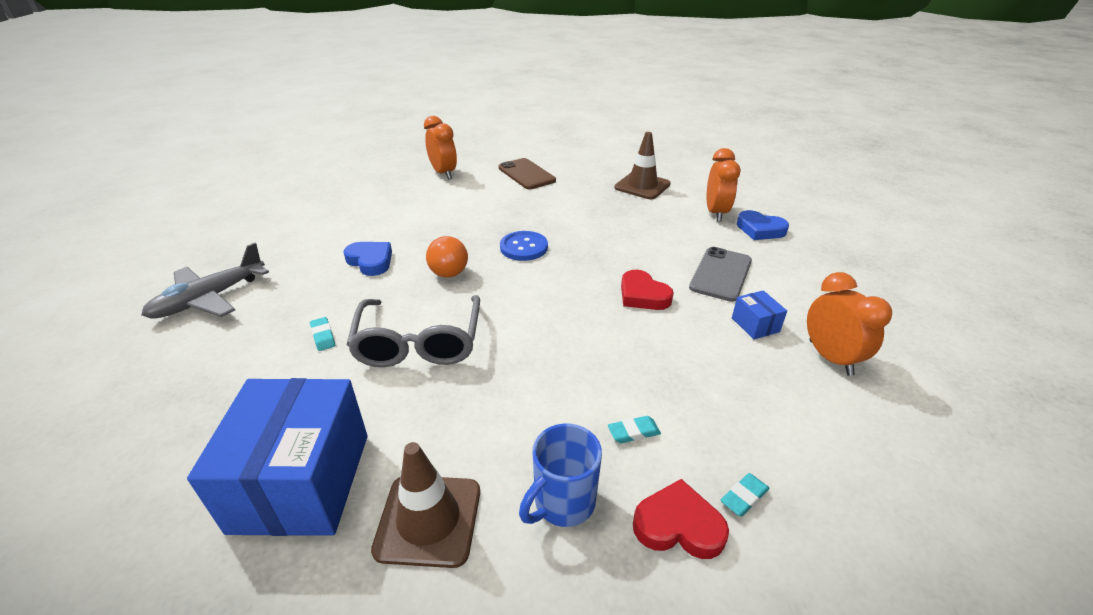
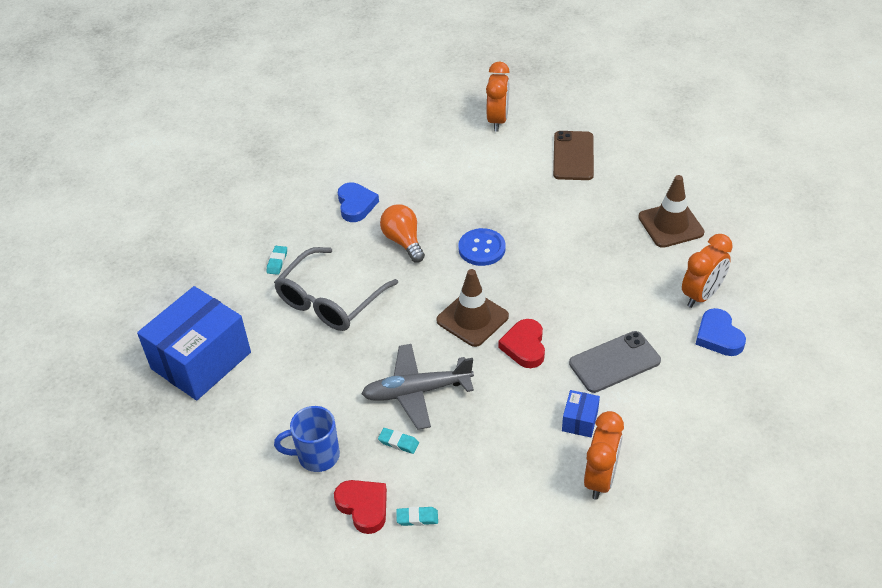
camera: 40 degrees right, 10 degrees up
(209, 299) = (231, 189): grey plane -> grey plane (416, 391)
(428, 520) = (244, 421): brown traffic cone -> brown traffic cone (472, 318)
(447, 269) = (403, 241): orange light bulb -> orange light bulb turned 135 degrees clockwise

